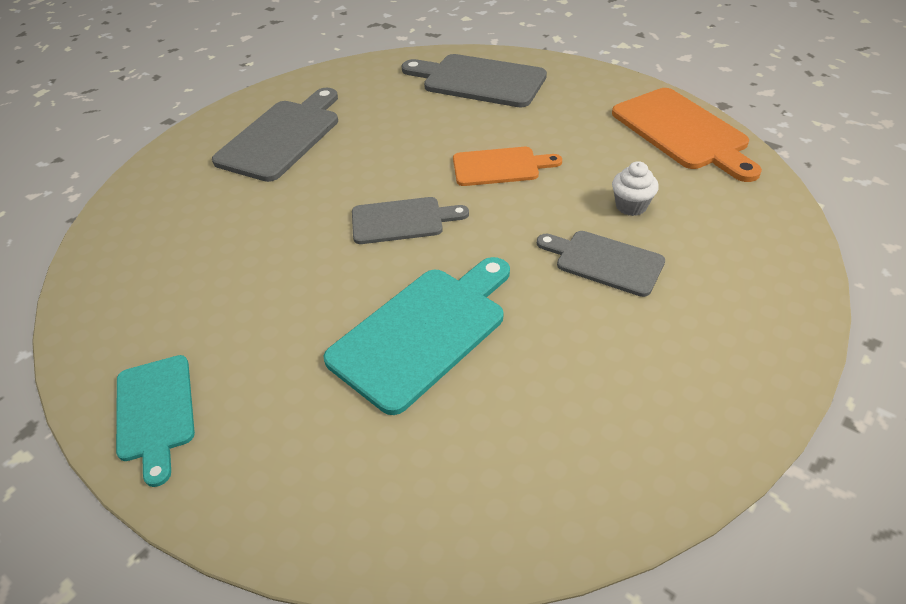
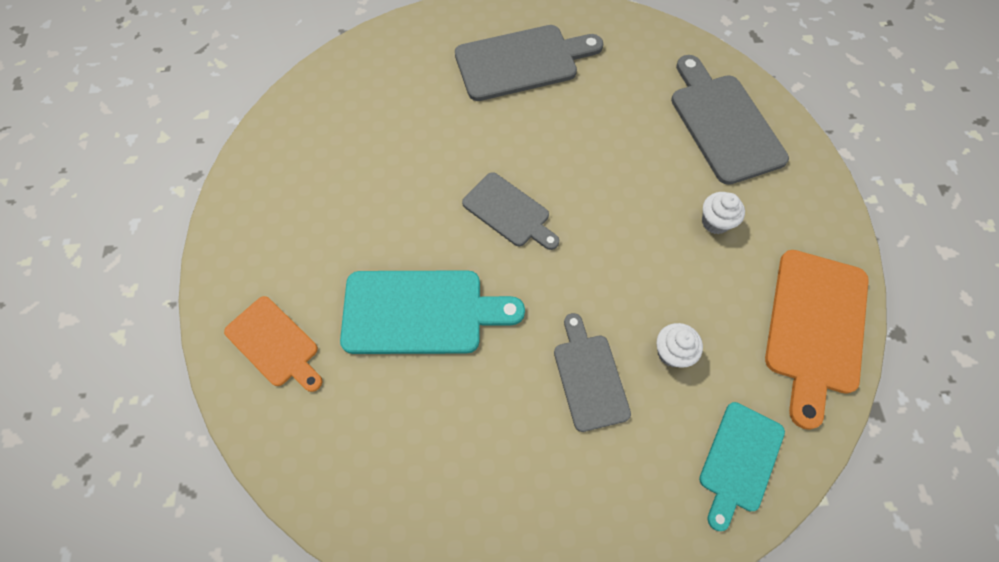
camera: 45 degrees right, 20 degrees up
(155, 412) = (249, 224): turquoise cutting board -> turquoise cutting board (739, 460)
(500, 167) = (628, 226): orange cutting board -> orange cutting board (275, 344)
(550, 127) = (715, 222): none -> white cupcake

